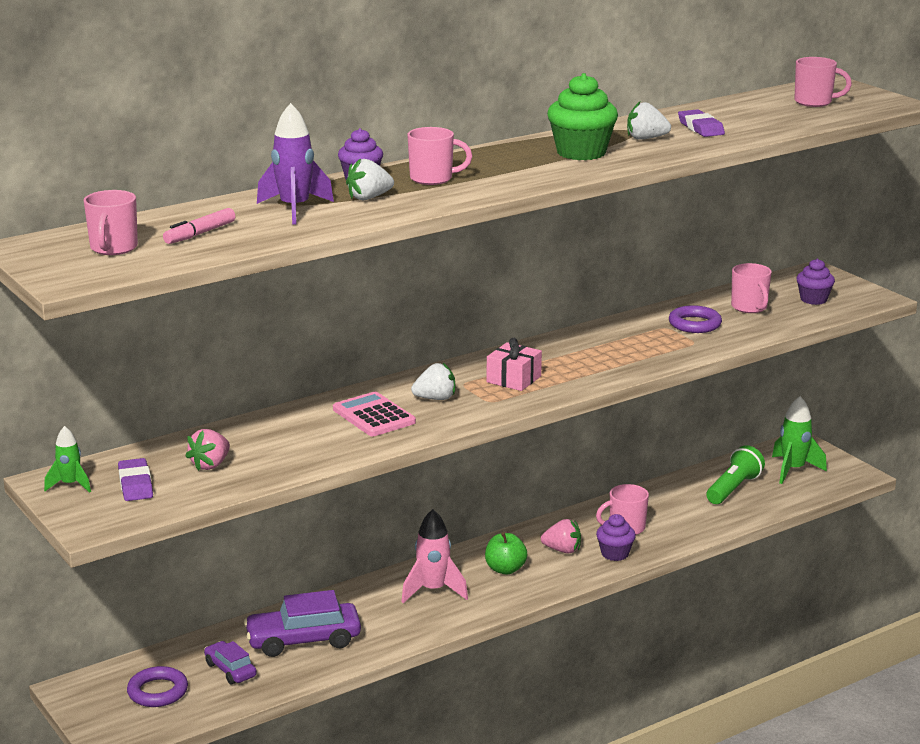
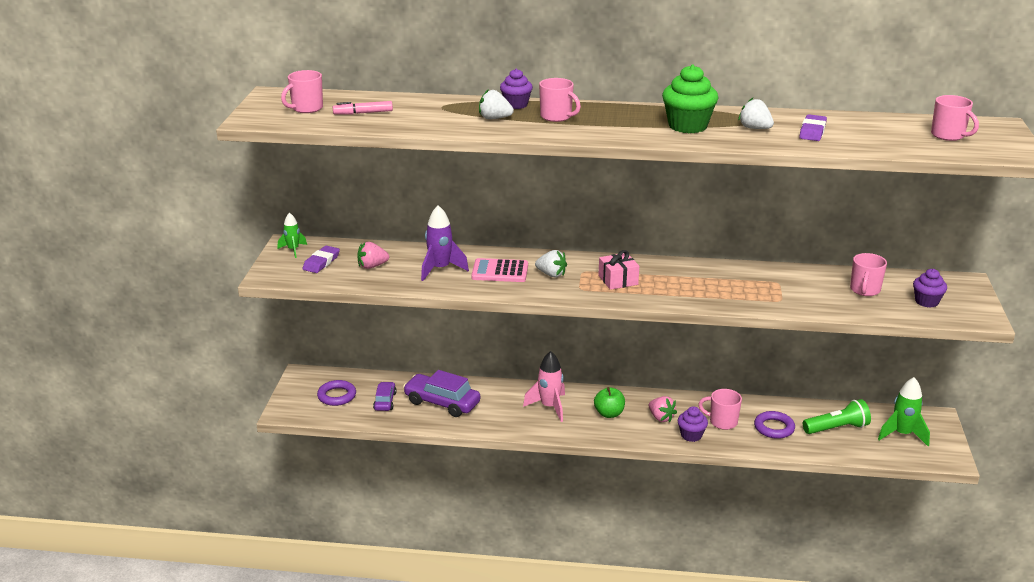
camera: 40 degrees right, 5 degrees up
(294, 209) = (440, 113): purple rocket -> purple rocket (440, 269)
(373, 416) = (500, 271): pink calculator -> pink calculator turned 90 degrees counterclockwise
(694, 324) = (802, 287): purple ring -> purple ring (774, 428)

